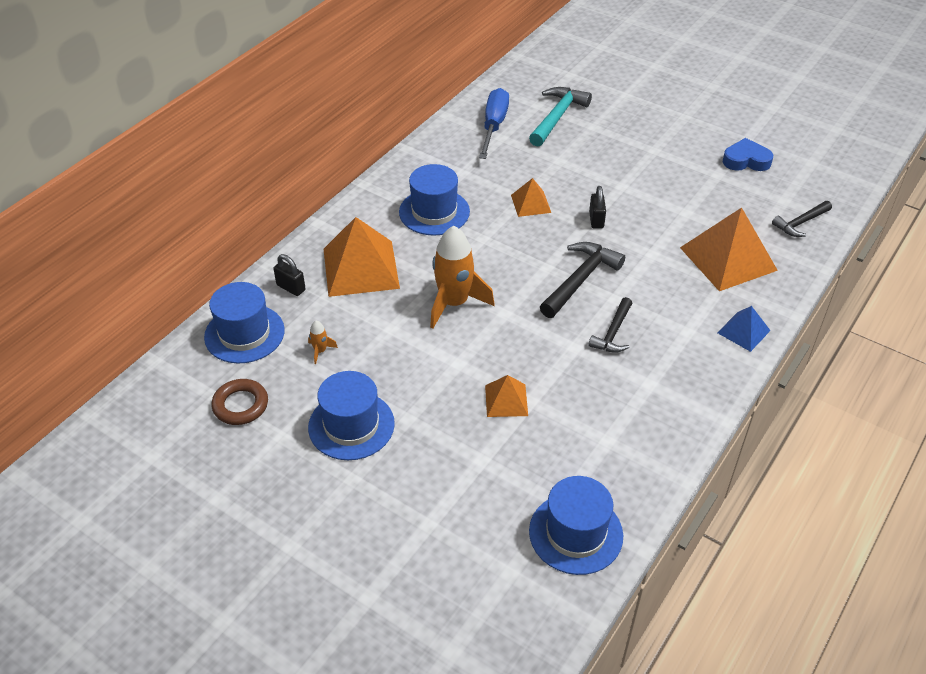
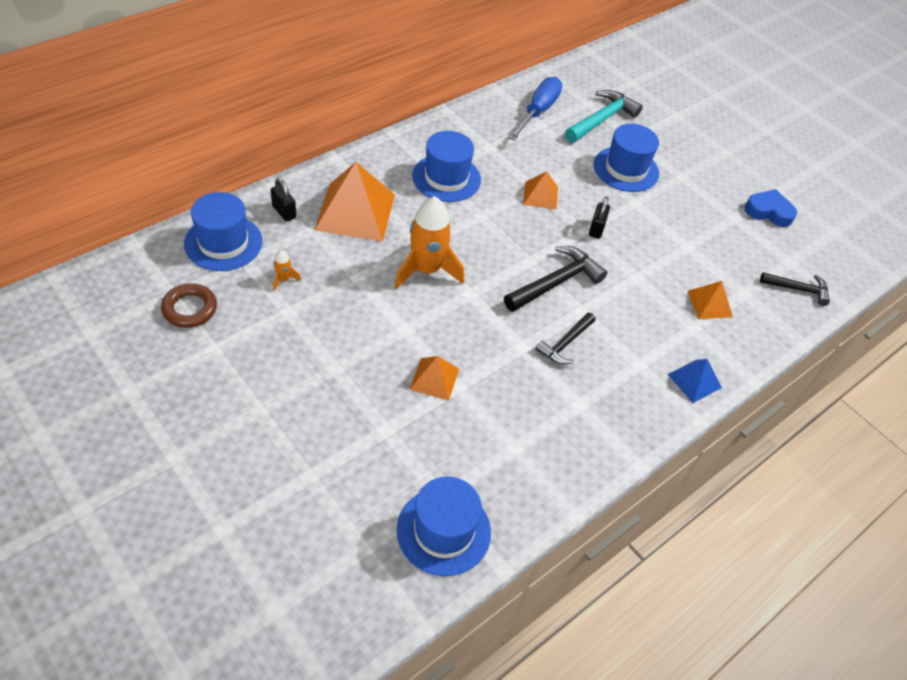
camera: 10 degrees right, 5 degrees up
(351, 425) = (280, 358): blue hat -> blue hat (626, 169)
(728, 259) = (710, 304): orange pyramid -> orange pyramid, size x0.52
(800, 223) = (798, 289): black hammer -> black hammer turned 150 degrees counterclockwise

